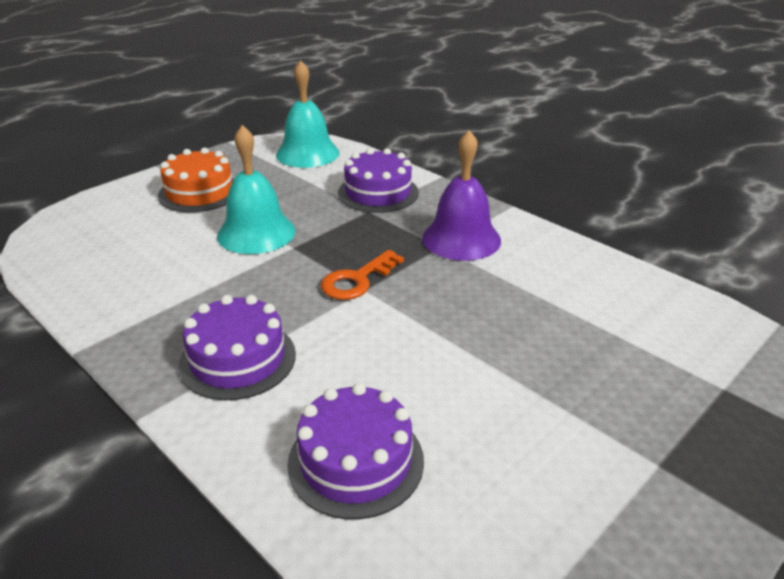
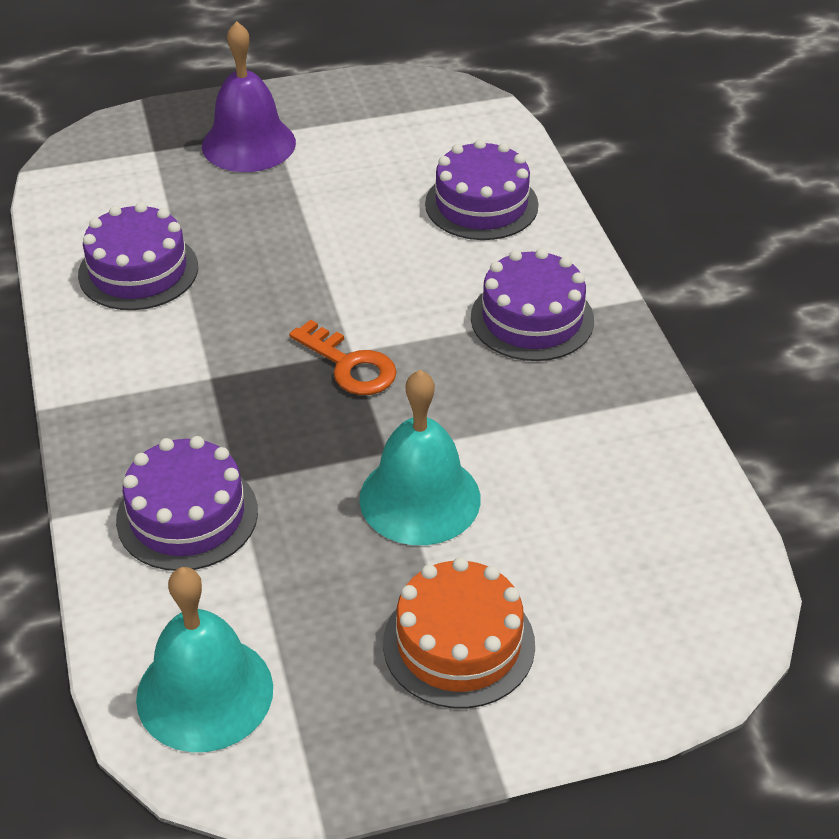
camera: 150 degrees left, 10 degrees up
(357, 280) = (349, 365): orange key -> orange key turned 60 degrees clockwise
(461, 239) = (173, 377): purple bell -> purple bell (248, 144)
(571, 285) = (138, 271): none -> purple cake

